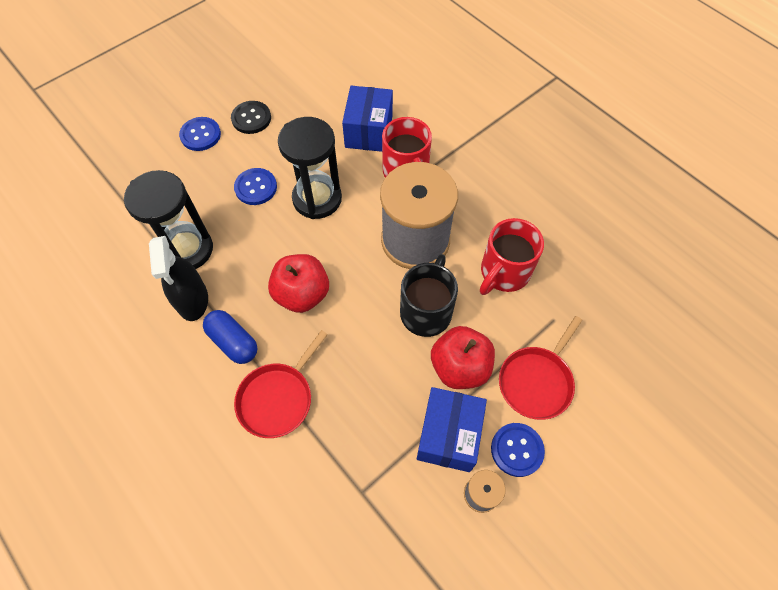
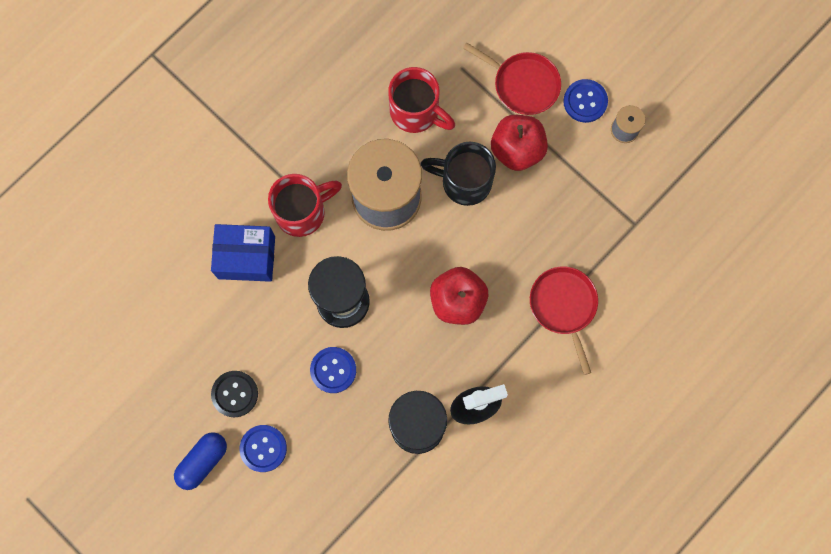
camera: 95 degrees left, 15 degrees up
(233, 342) = (514, 357): blue capsule -> blue capsule (203, 461)
(278, 398) = (564, 306): red pan -> red pan turned 135 degrees counterclockwise
(448, 435) = (579, 157): blue box -> none

